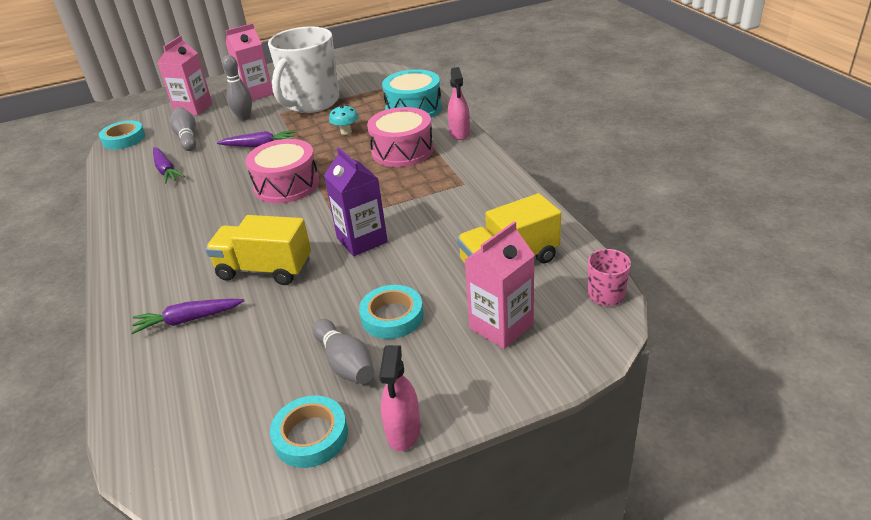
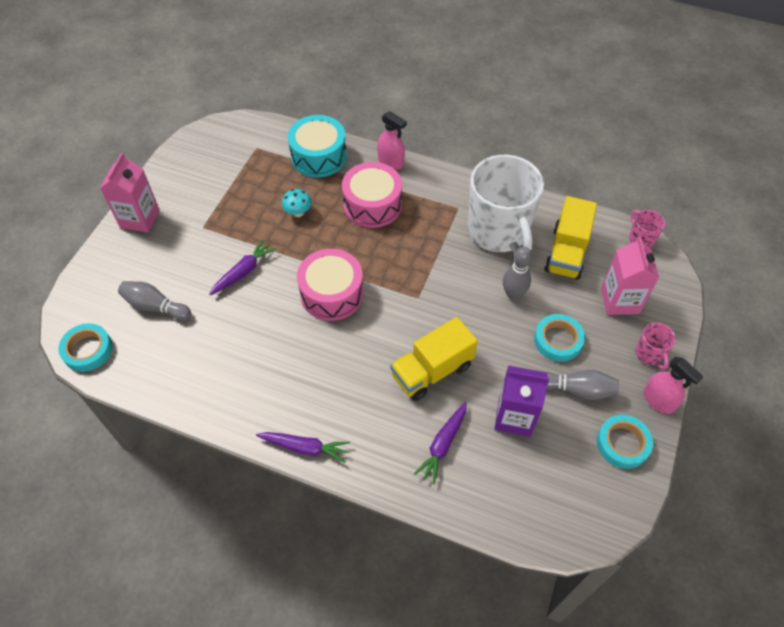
camera: 50 degrees left, 20 degrees up
(166, 170) = (199, 351): purple carrot -> purple carrot (305, 447)
(193, 108) = (100, 272): pink carton -> none
(244, 117) = (176, 252): grey bowling pin -> grey bowling pin (513, 294)
(311, 103) = (216, 199): white mug -> white mug (498, 232)
(362, 240) = (460, 301): purple carton -> purple carton (514, 417)
(459, 387) = (649, 354): none -> pink mug

